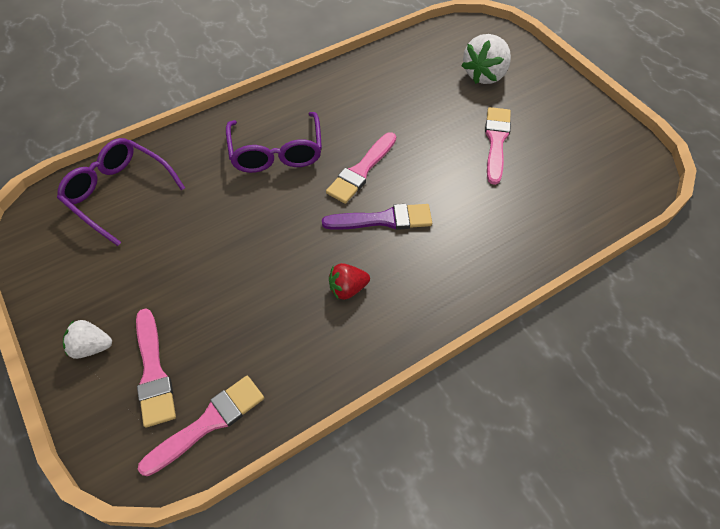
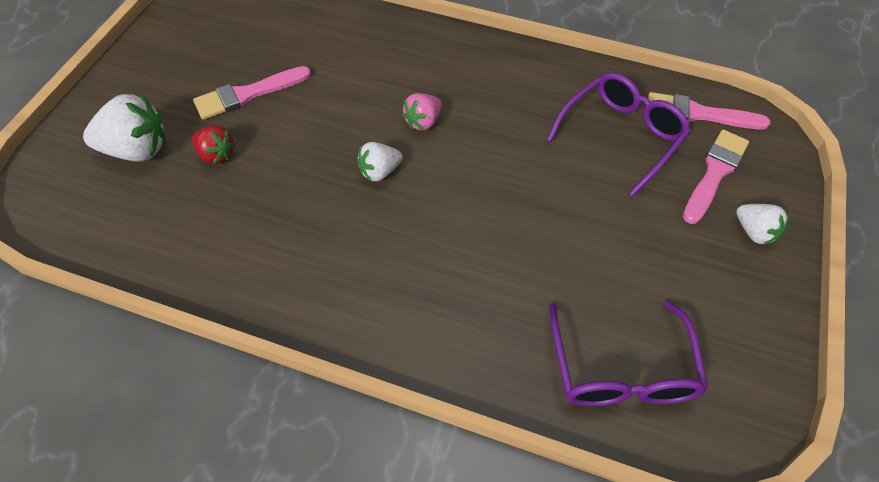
camera: 130 degrees left, 0 degrees up
(276, 153) = (421, 260): purple glasses -> purple glasses (621, 135)
(347, 289) = (515, 105): red strawberry -> red strawberry (216, 155)
(361, 171) = (379, 171): pink brush -> white strawberry
(383, 219) = (423, 122): purple brush -> pink strawberry

